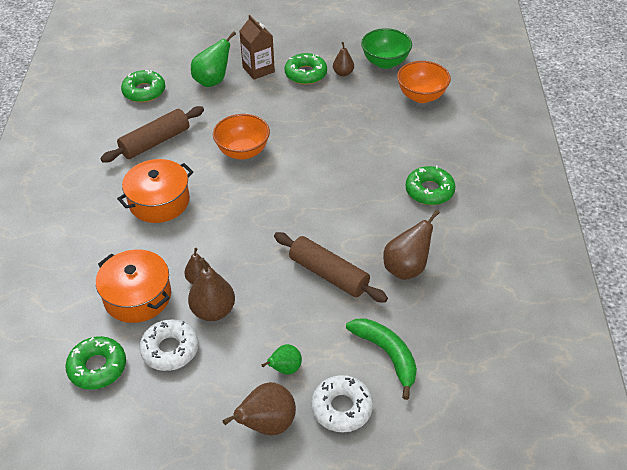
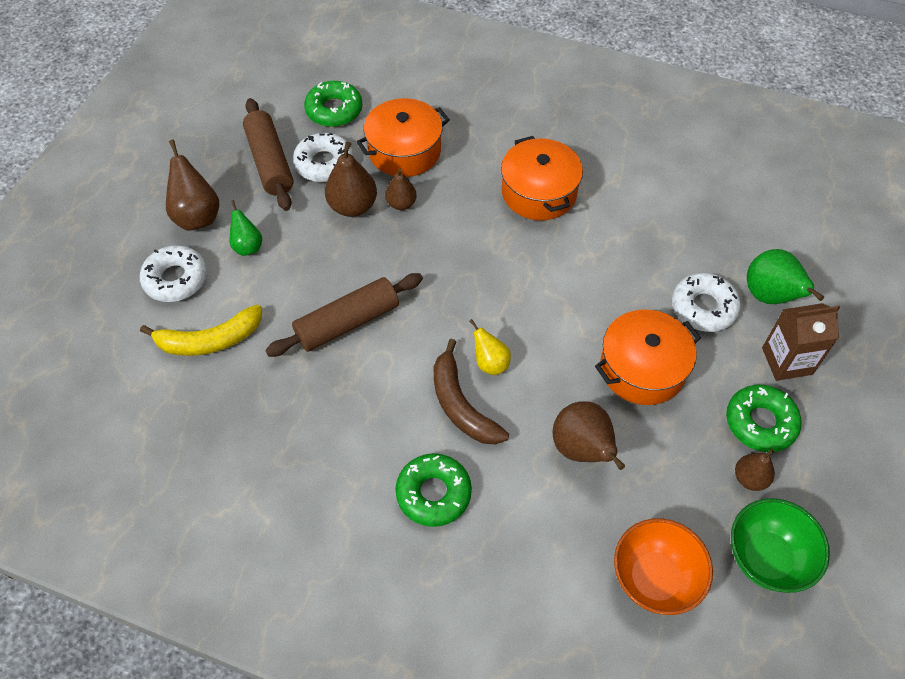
camera: 110 degrees right, 10 degrees up
(144, 91) = (764, 215): green donut -> none
(155, 142) = (651, 208): brown rolling pin -> brown rolling pin (270, 162)
(233, 105) = (703, 307): none -> white donut
(243, 151) = (599, 294): orange bowl -> none
(292, 123) = (642, 368): none -> orange pot
(323, 189) = (490, 363): none -> yellow pear
(362, 195) = (461, 405): none -> brown banana
(387, 355) = (209, 340): green banana -> yellow banana
(406, 268) = (314, 408): brown pear -> brown pear (582, 450)

